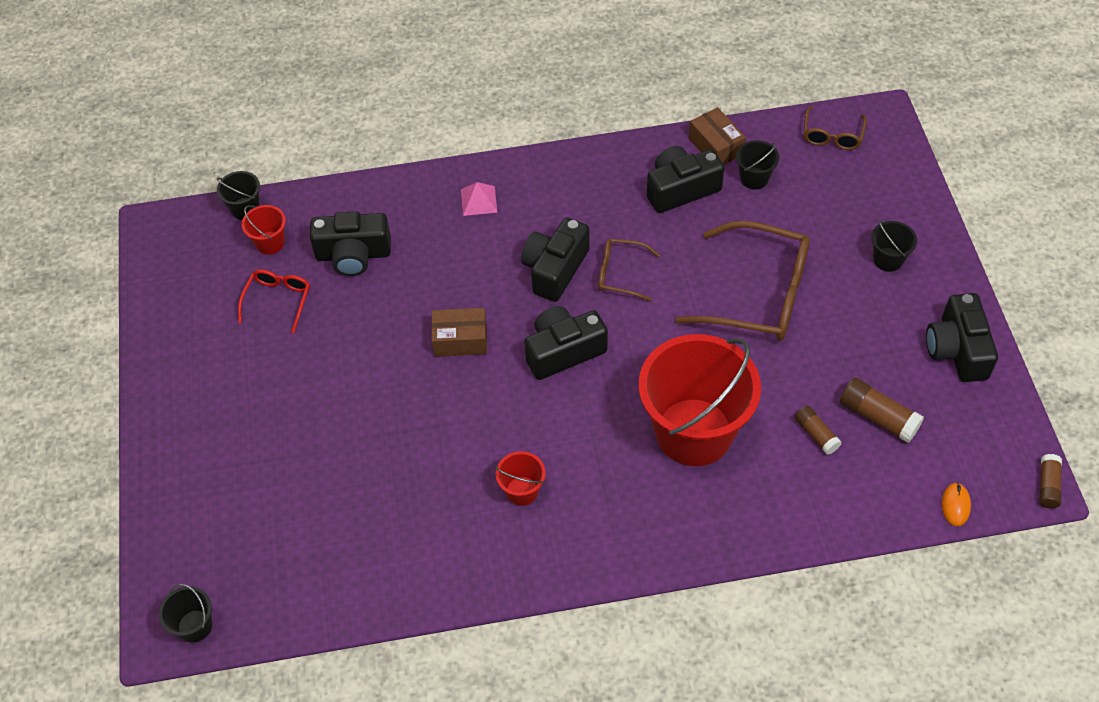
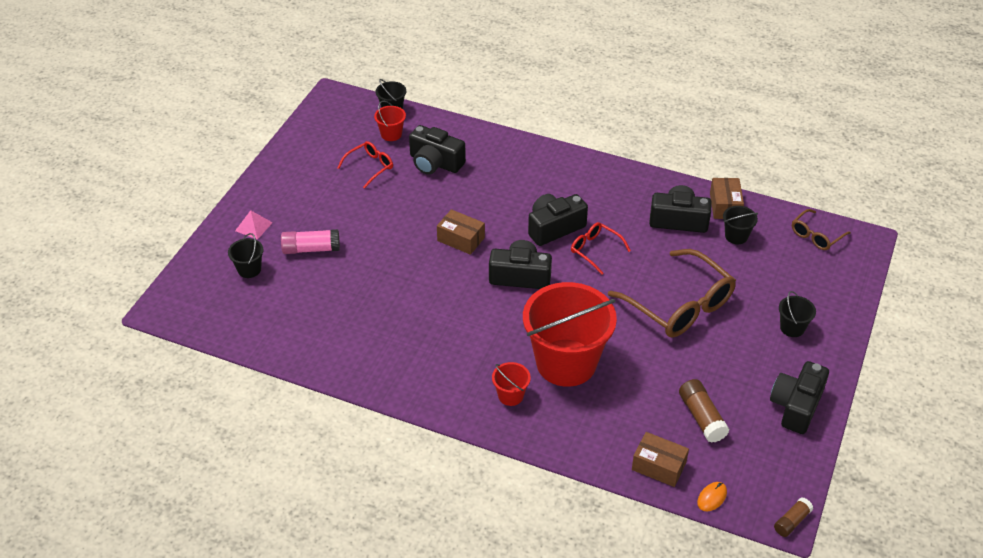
camera: 30 degrees right, 10 degrees down
(195, 626) = (182, 313): black bucket -> black bucket (249, 269)
(291, 449) = (311, 249): none -> pink glue stick
(478, 200) = (538, 167): pink pyramid -> pink pyramid (253, 226)
(522, 491) = (428, 340): red bucket -> red bucket (510, 395)
(621, 274) = (595, 250): brown glasses -> red glasses
(816, 434) = (648, 405): brown glue stick -> none
(878, 500) = (658, 466): none -> brown box

